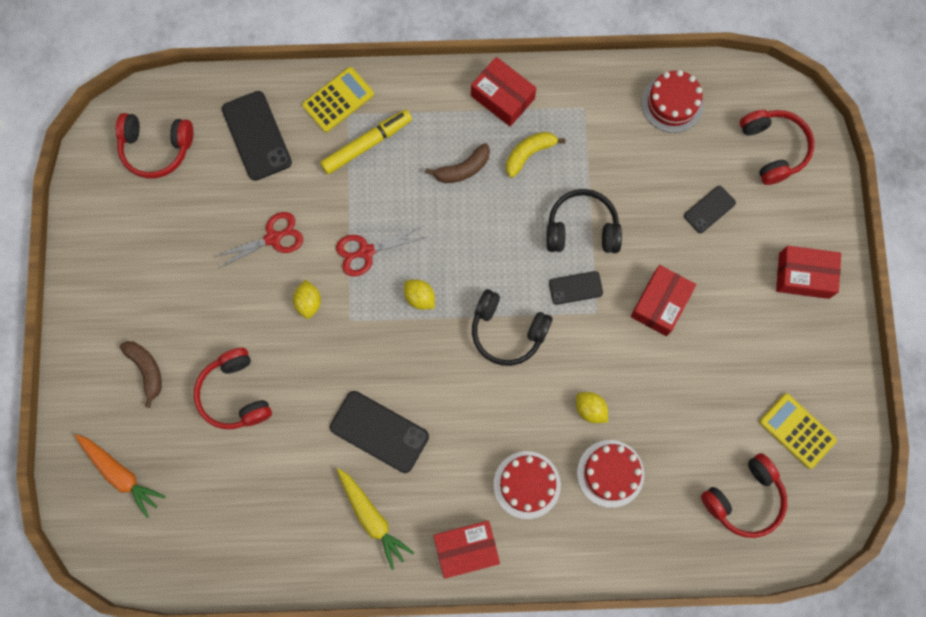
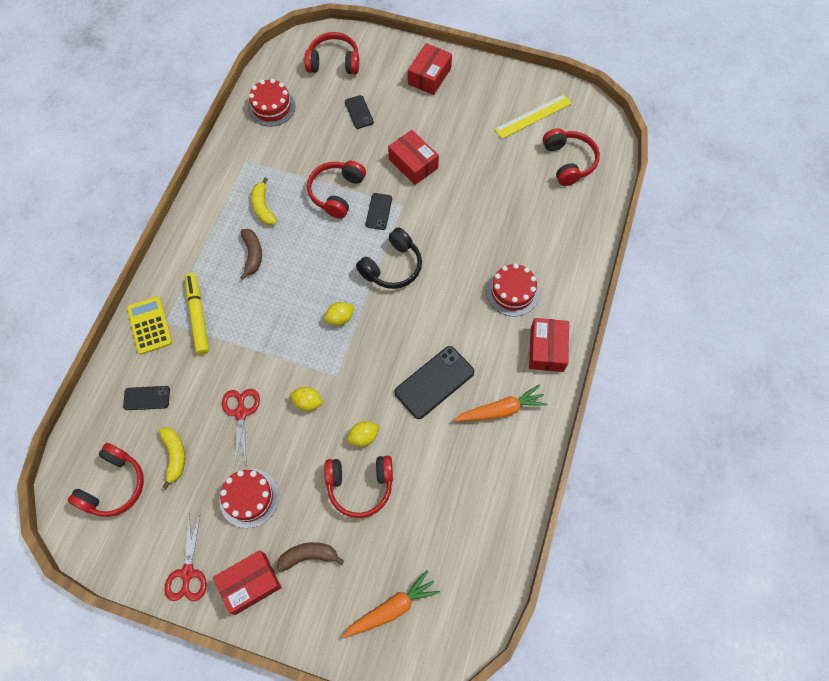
camera: 70 degrees left, 10 degrees down
(205, 192) = (175, 456): none -> yellow banana
(257, 136) = (147, 398): black phone -> black phone, size x0.57
(366, 251) = (285, 345): red scissors -> red scissors (187, 573)
(372, 518) = (501, 410): yellow carrot -> orange carrot
(502, 97) = (210, 210): red box -> red box (250, 583)
(582, 229) = (336, 193): black headphones -> red headphones
(590, 409) = (472, 232): yellow lemon -> yellow lemon (364, 437)
(610, 473) = (523, 235): red cake -> red cake (249, 498)
(797, 431) = (533, 116): yellow calculator -> yellow ruler

